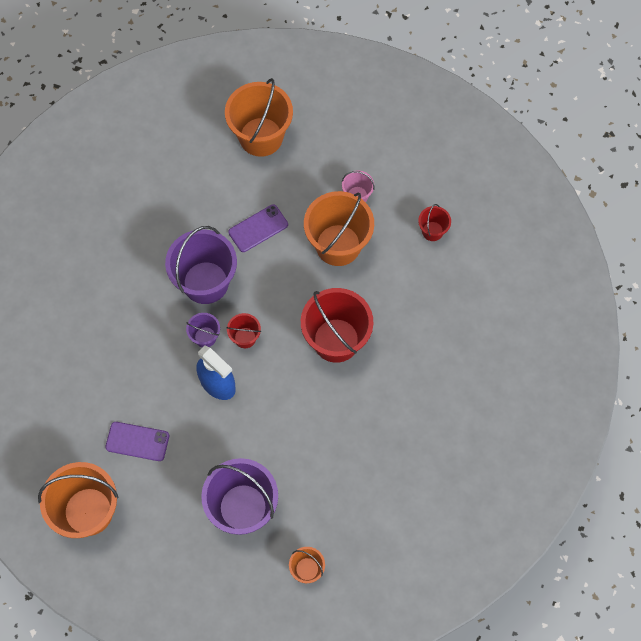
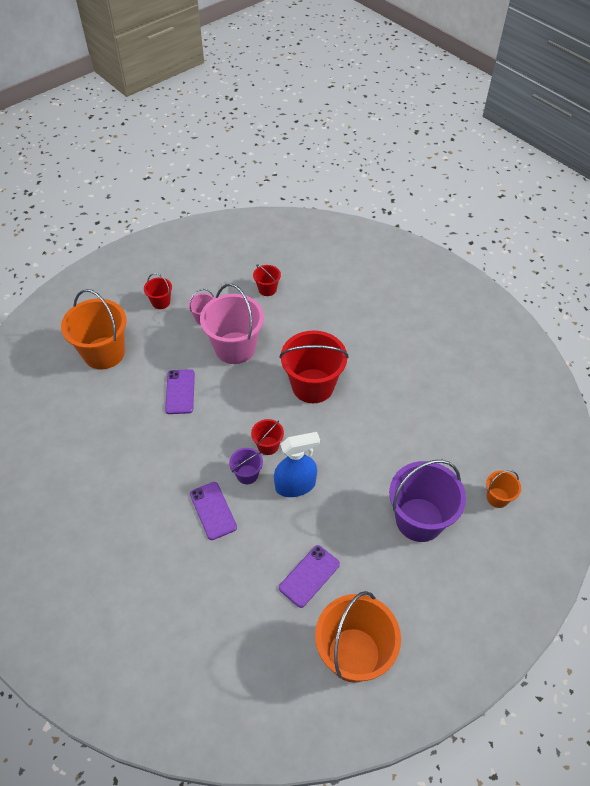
camera: 60 degrees left, 15 degrees down
(154, 330) = (213, 510): none -> purple phone
(205, 282) = (198, 450): purple bucket -> none
(338, 245) = (235, 348): orange bucket -> pink bucket
(351, 145) = (161, 302): none -> red bucket

